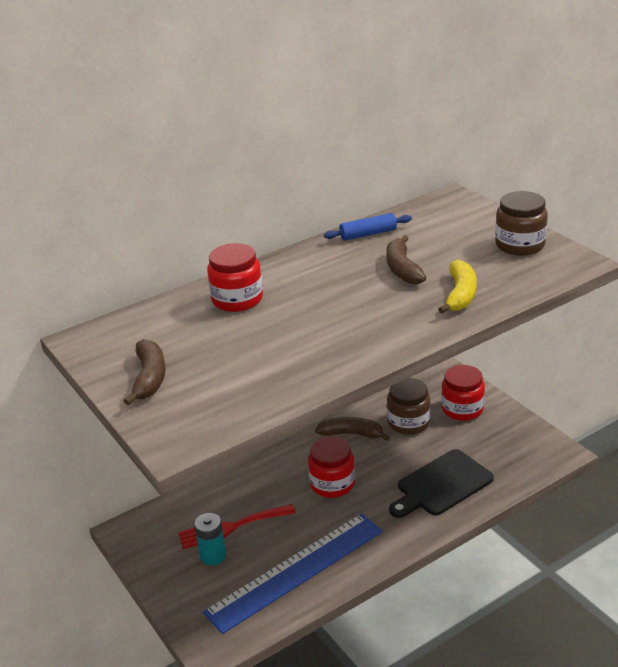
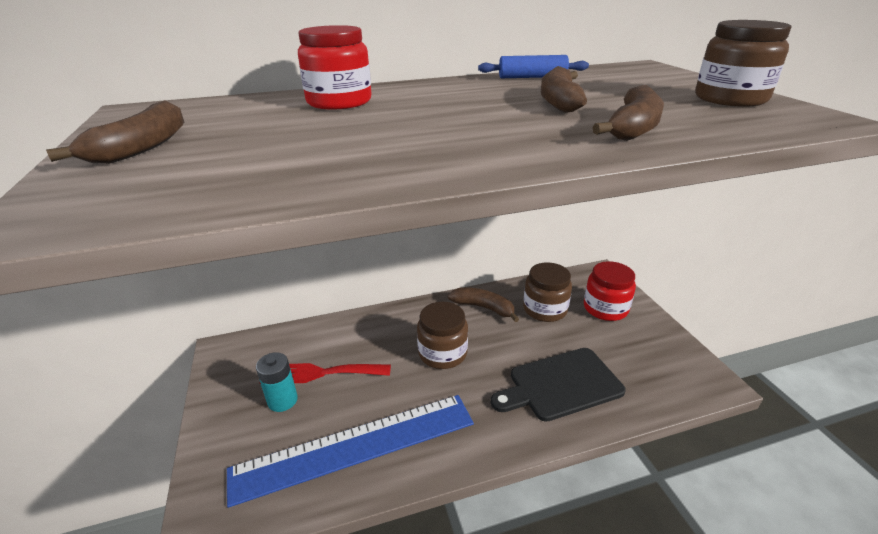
camera: 15 degrees right, 0 degrees up
(332, 484) = (442, 353): red jar -> brown jar
(460, 295) = (633, 128): yellow banana -> brown banana

